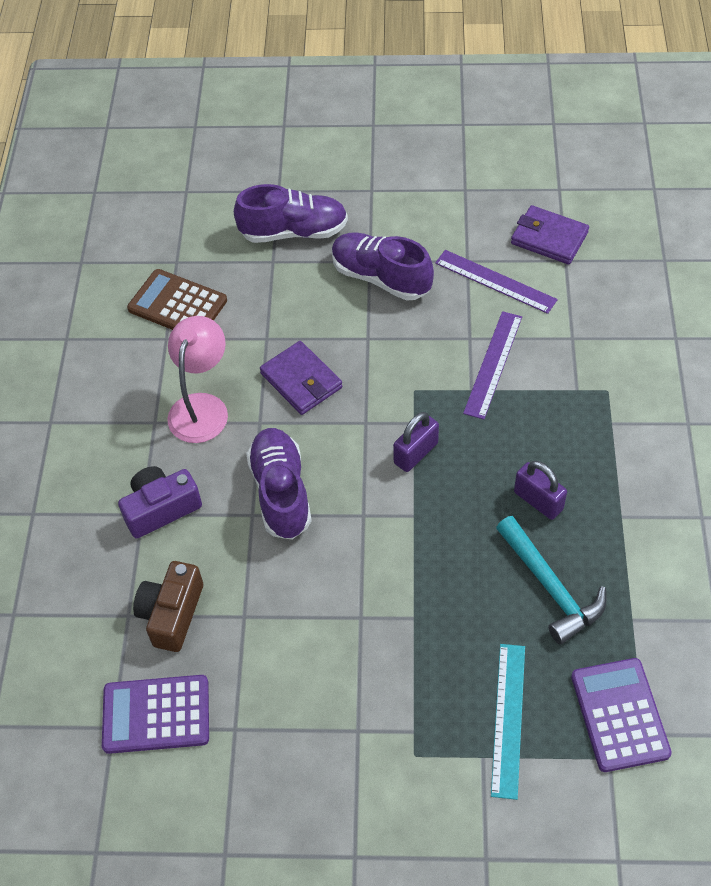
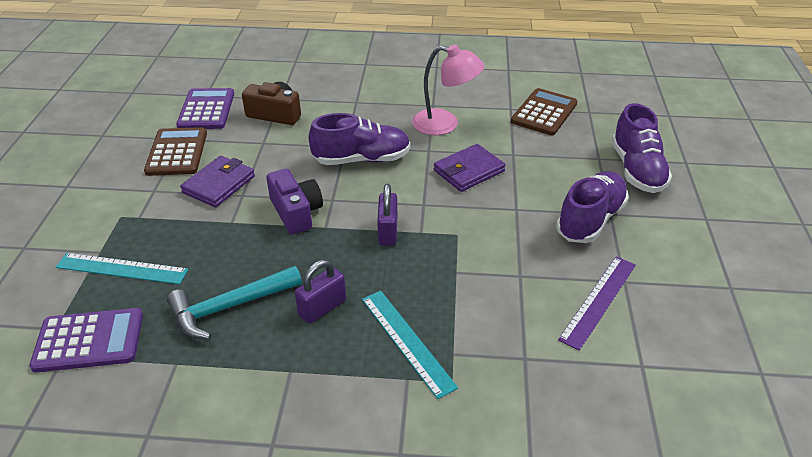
camera: 90 degrees right, 15 degrees down
(161, 509) = (358, 109): purple camera -> purple camera (296, 212)
(269, 725) = (177, 152): none -> brown calculator
(416, 453) = (388, 231): purple padlock -> purple padlock turned 45 degrees clockwise
(493, 364) = (487, 290): purple ruler -> none
(549, 238) = (674, 354): purple wallet -> purple wallet (219, 184)
(569, 425) = (407, 341): none -> turquoise ruler

